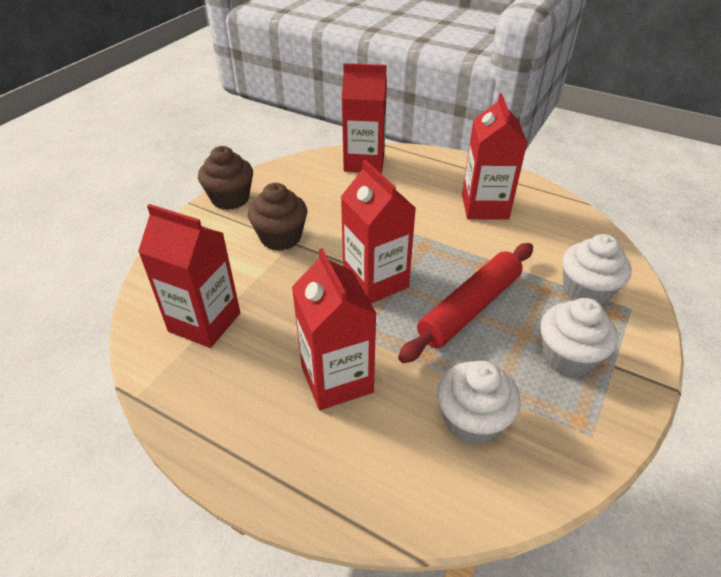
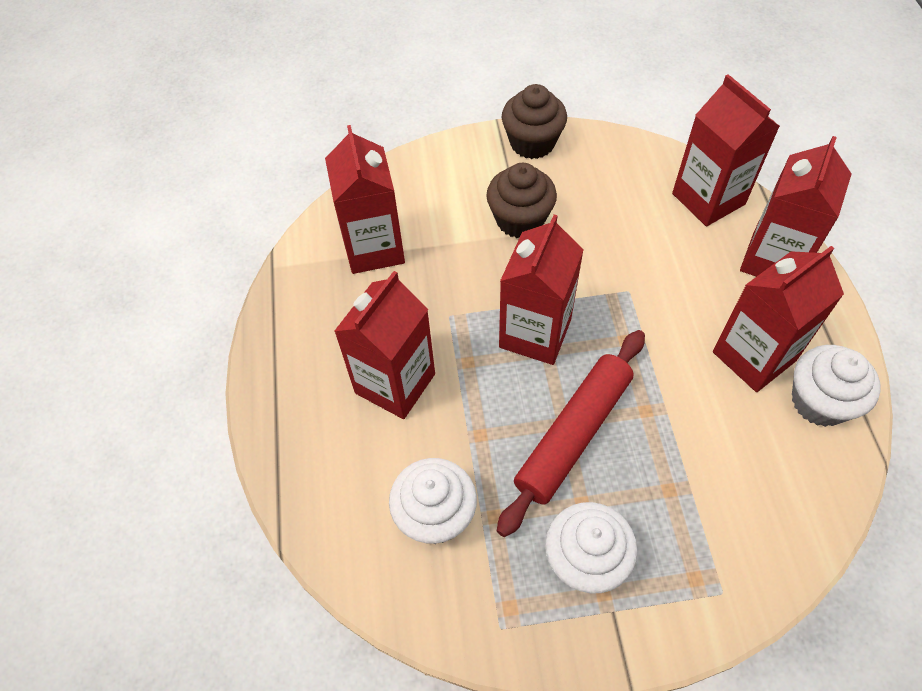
camera: 55 degrees right, 15 degrees up
(430, 166) = (773, 260): none -> red carton
(470, 308) = (573, 435): red rolling pin -> red rolling pin turned 60 degrees counterclockwise
(586, 291) = (706, 533): white cupcake -> white cupcake (819, 401)

